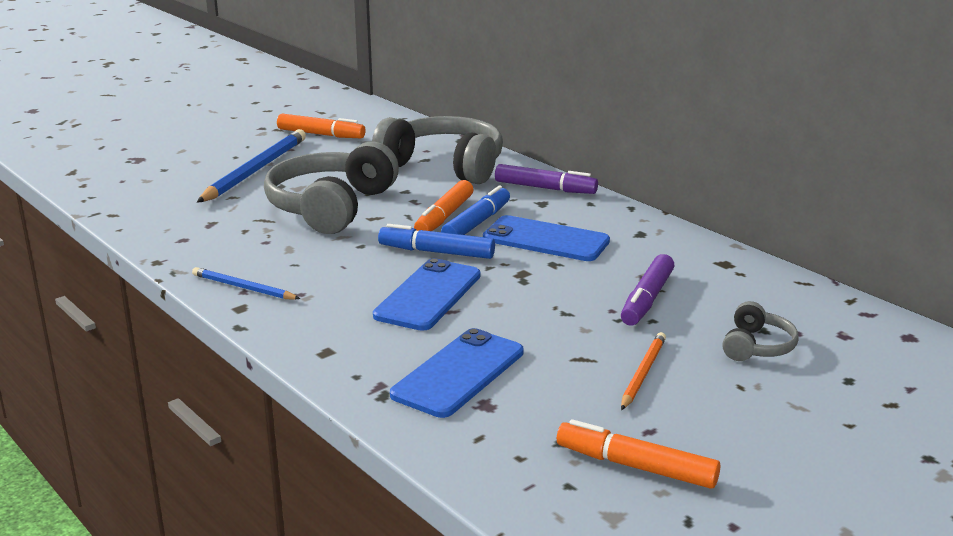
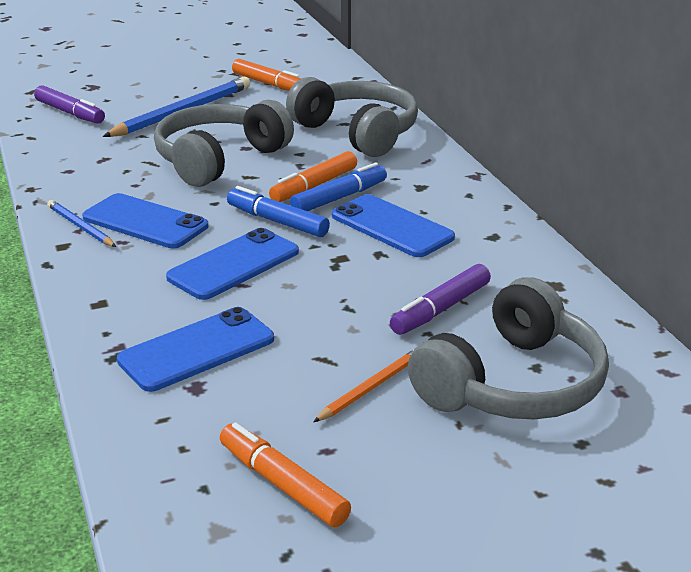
camera: 20 degrees right, 5 degrees up
(307, 273) = (145, 222): none -> blue phone
(545, 188) = (436, 171): purple marker -> purple marker (70, 113)
(757, 346) = (512, 384): grey headphones -> grey headphones, size x2.15

